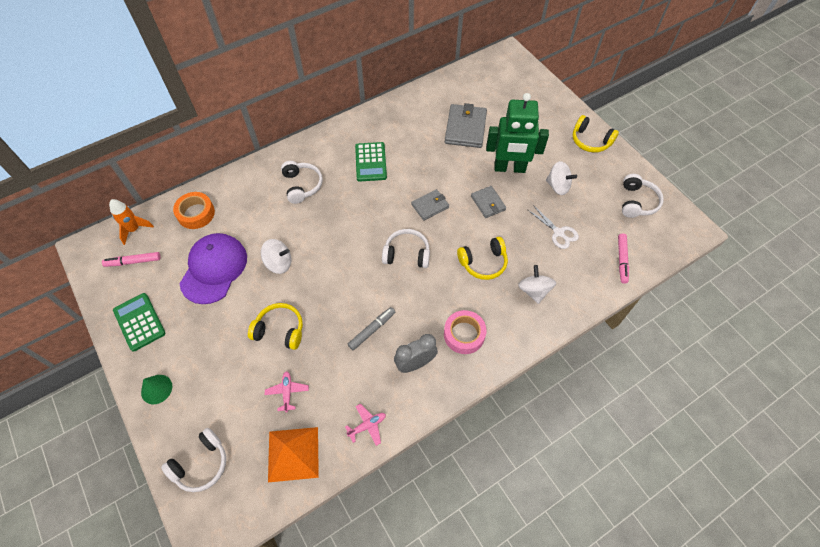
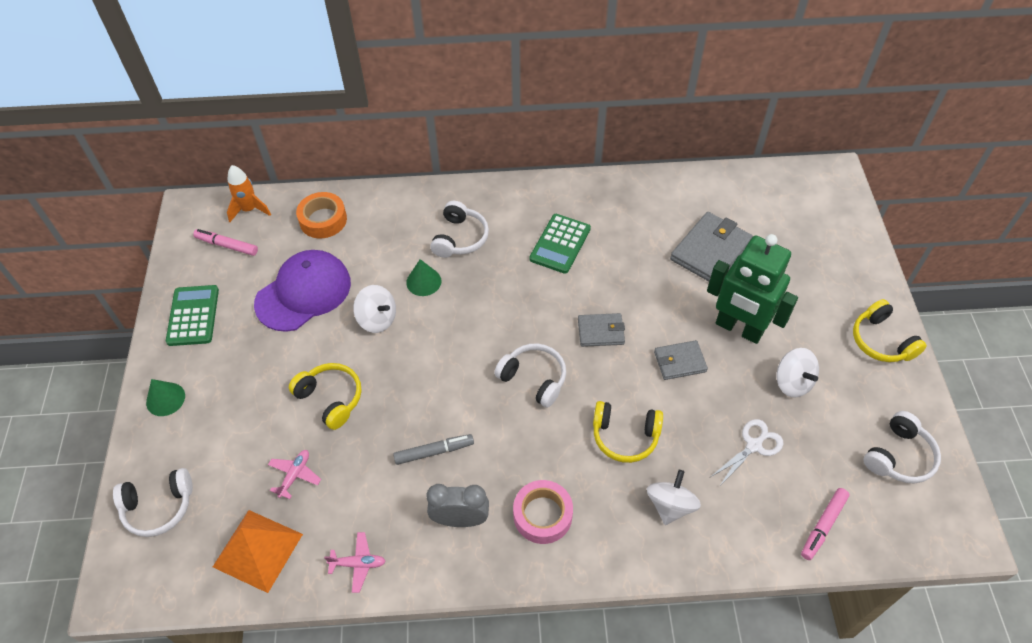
camera: 30 degrees right, 5 degrees down
(295, 224) = (423, 281): none -> green cone
(488, 203) = (680, 362): grey wallet -> grey wallet turned 75 degrees clockwise
(558, 233) = (754, 445): white scissors -> white scissors turned 120 degrees counterclockwise

